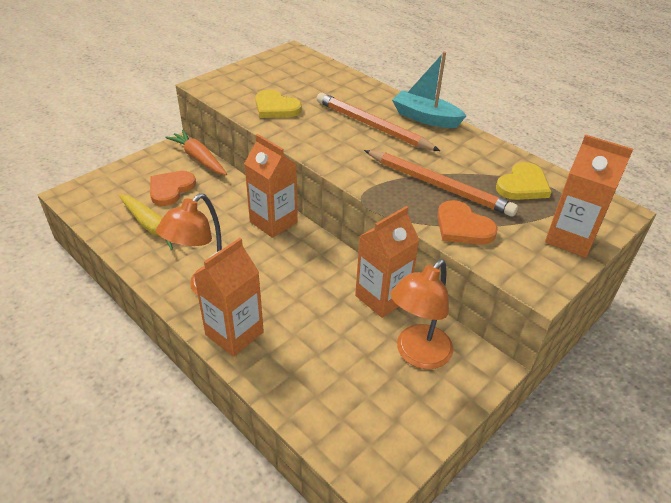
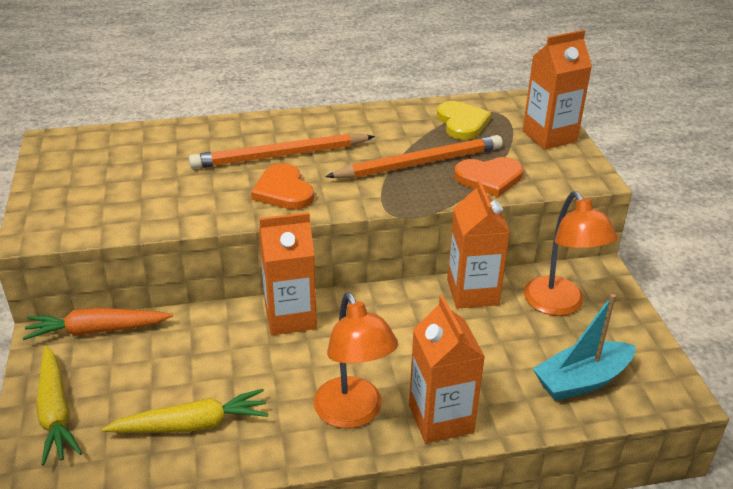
camera: 55 degrees left, 5 degrees down
(129, 176) = (56, 412): none -> yellow carrot
(171, 189) = (133, 380): orange heart -> orange heart (283, 191)
(276, 107) = (163, 201): yellow heart -> none
(425, 118) = (304, 121): turquoise boat -> turquoise boat (581, 380)

